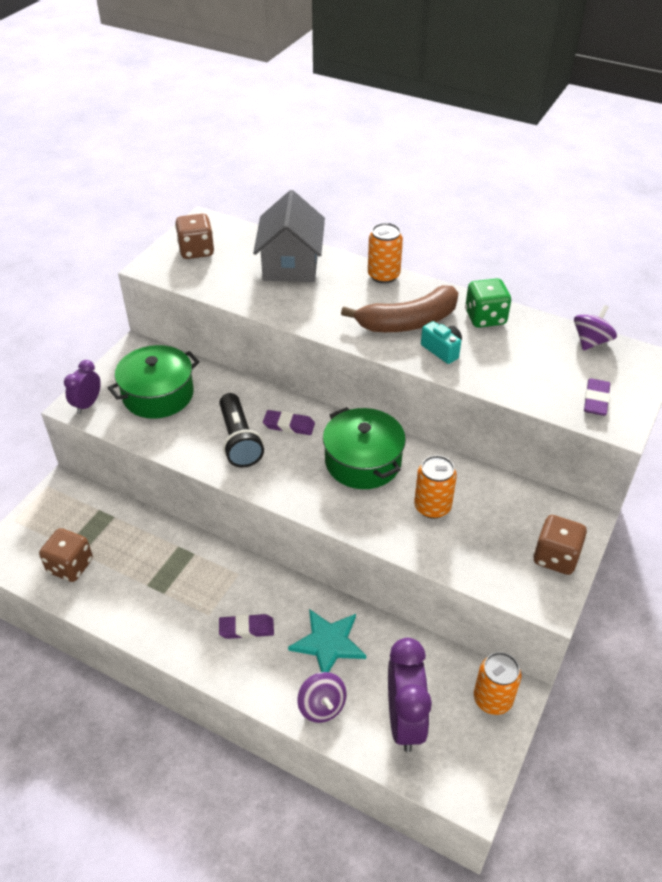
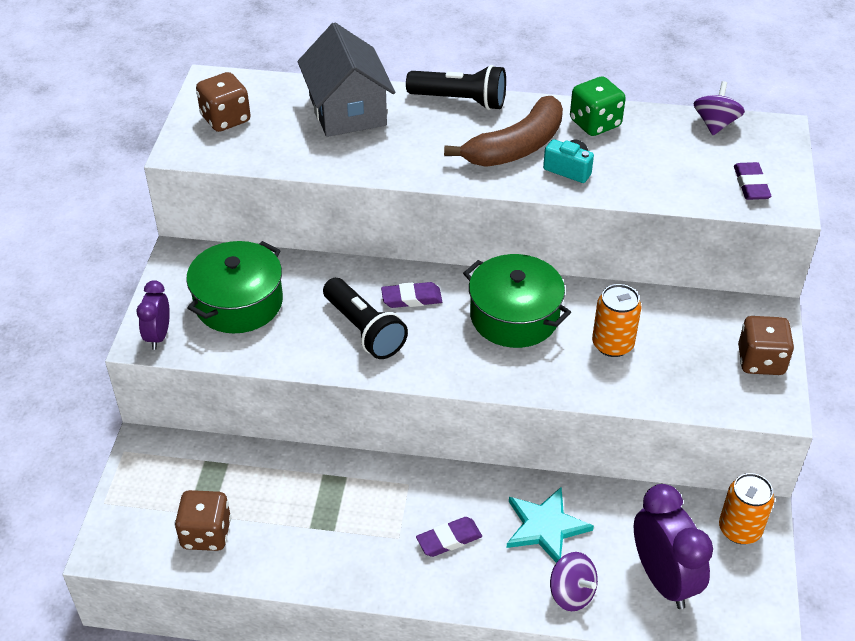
camera: 20 degrees left, 0 degrees up
(383, 275) = (460, 101): orange can -> black flashlight

